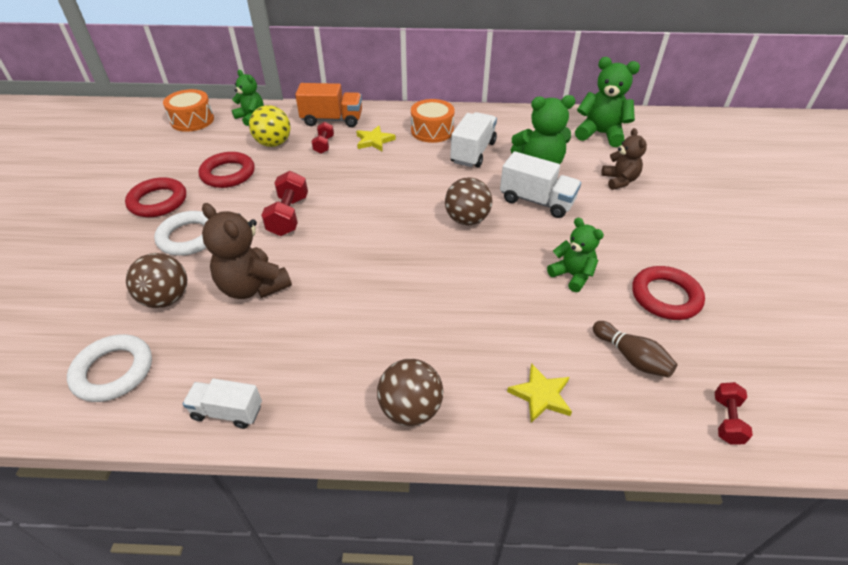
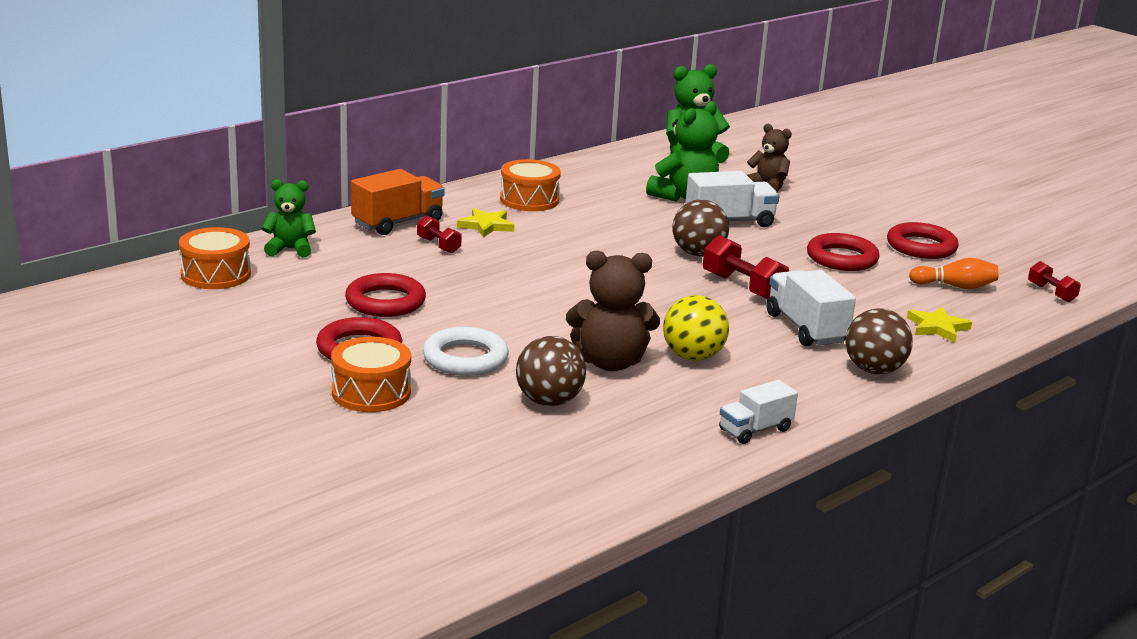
camera: 45 degrees left, 20 degrees down
(106, 237) = (371, 392): none -> orange drum
(113, 371) = (612, 456): white ring -> none
(273, 143) = (377, 262): yellow ball -> yellow ball (693, 357)
(288, 216) = (530, 308): red dumbbell -> red dumbbell (742, 287)
(473, 152) = (605, 205): white truck -> white truck (806, 328)
(572, 275) = (842, 258): green teddy bear -> red ring
(631, 357) = (955, 286): brown bowling pin -> orange bowling pin

